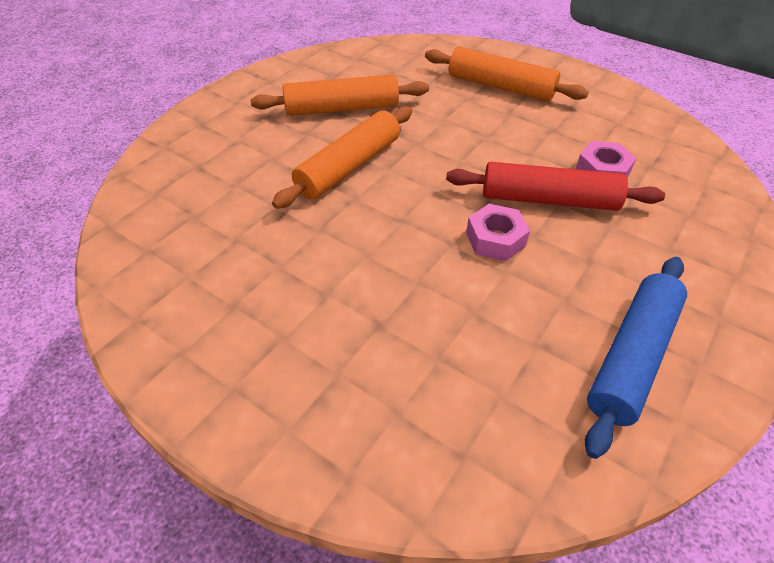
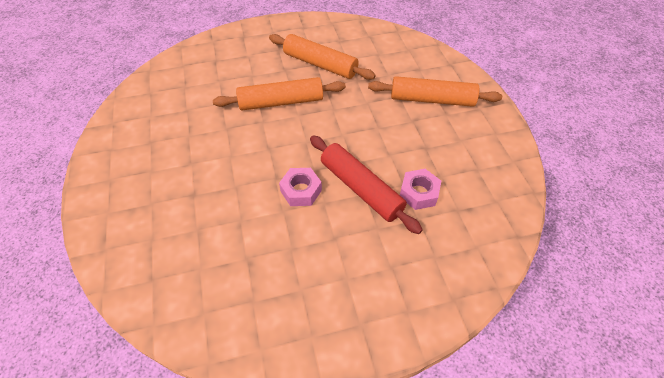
camera: 40 degrees right, 5 degrees up
(500, 87) = (431, 100): orange rolling pin -> orange rolling pin turned 60 degrees counterclockwise
(632, 357) = (283, 302): blue rolling pin -> none

